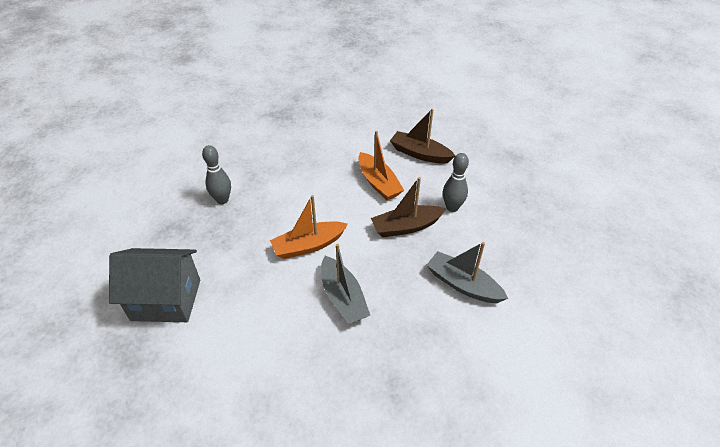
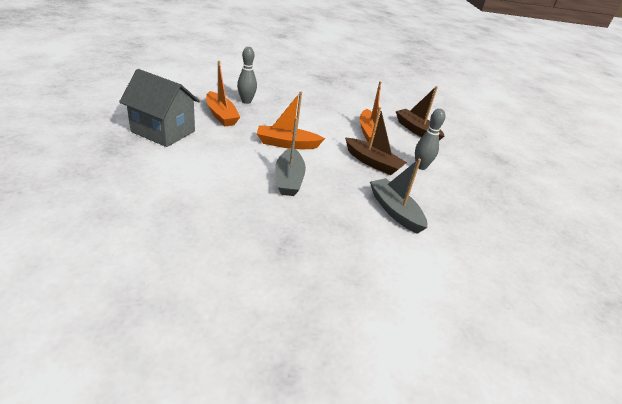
camera: 20 degrees right, 10 degrees down
(211, 238) = (221, 115): none -> orange boat
(406, 227) = (372, 162): brown boat -> brown boat turned 150 degrees counterclockwise

